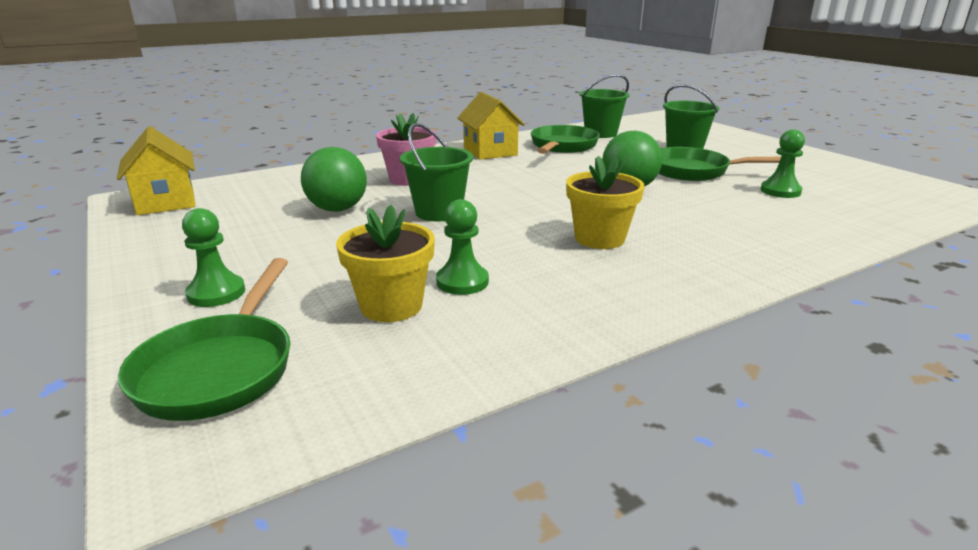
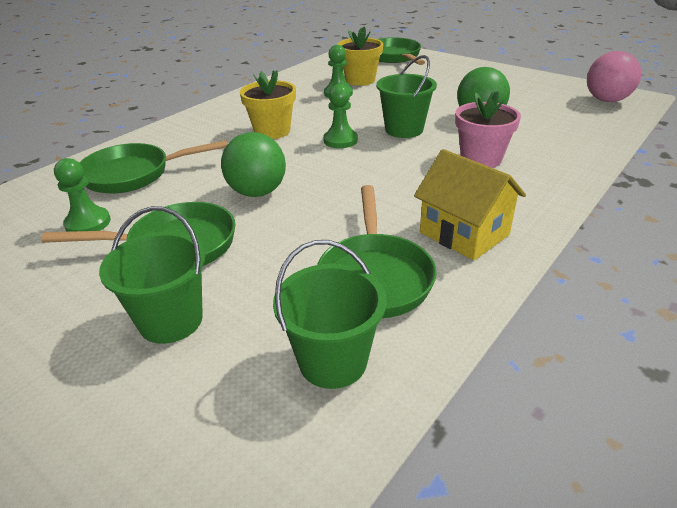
camera: 160 degrees right, 10 degrees up
(166, 202) = (606, 100): yellow house -> pink ball
(216, 293) = (445, 71): green pawn -> green pawn (340, 140)
(767, 220) = (134, 174): none -> green pan

